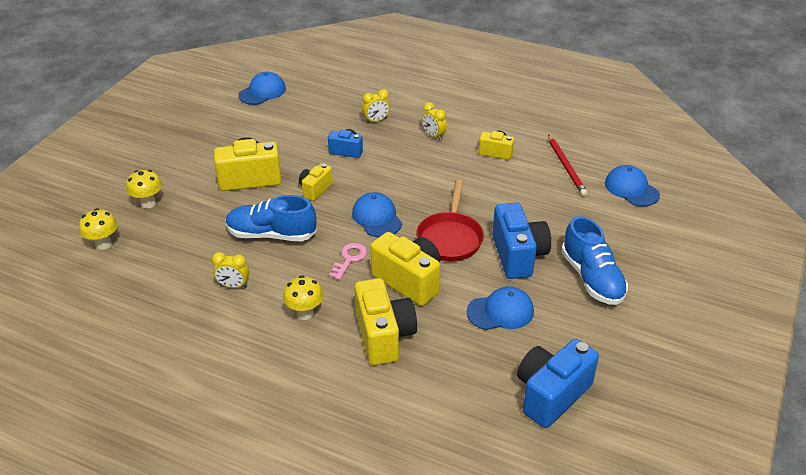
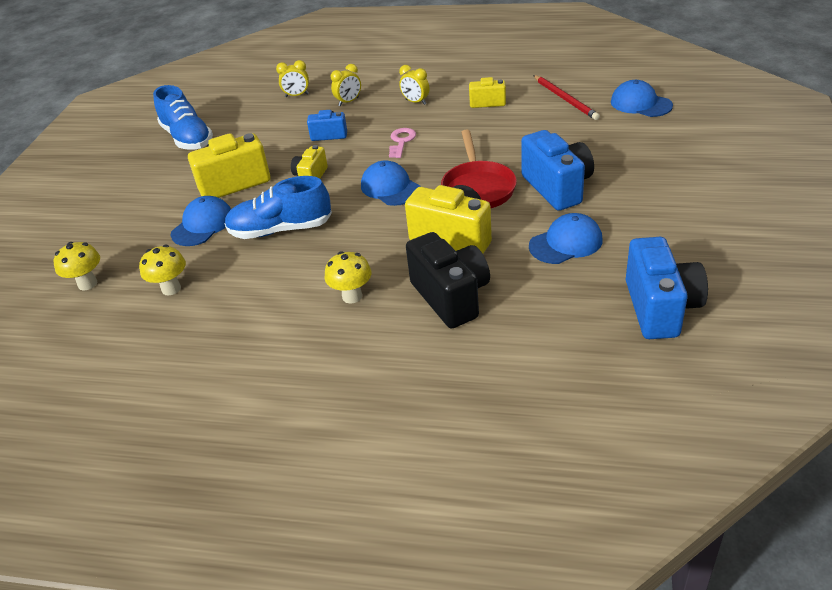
camera: 10 degrees left, 0 degrees up
(148, 203) = (126, 232): yellow mushroom -> yellow mushroom (171, 288)
(233, 286) = (258, 289): yellow clock -> yellow clock (297, 95)
(262, 92) = (214, 102): blue cap -> blue cap (202, 225)
(349, 259) = (378, 232): pink key -> pink key (401, 141)
(384, 336) = (451, 297): yellow camera -> black camera
(551, 394) = (660, 308): blue camera -> blue camera turned 150 degrees clockwise
(592, 278) = (644, 190): blue shoe -> blue shoe (187, 138)

